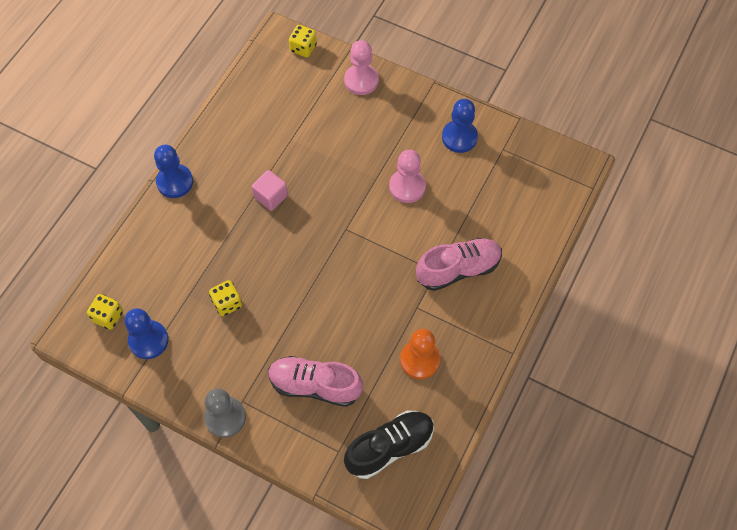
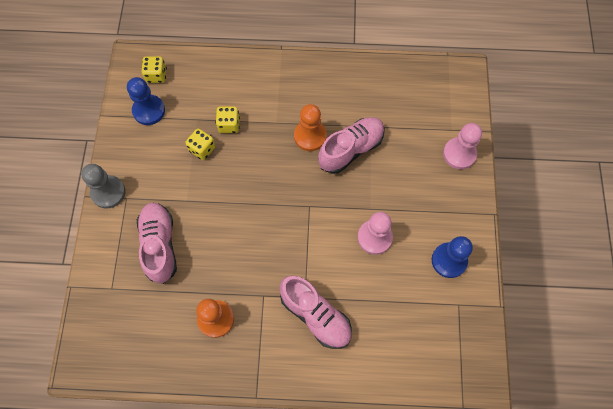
camera: 65 degrees right, 5 degrees up
(175, 182) = (288, 63): blue pawn -> none
(271, 196) = (310, 136): pink cube -> orange pawn
(303, 48) = (463, 95): yellow dice -> yellow dice (229, 125)
(306, 167) = (351, 149): none -> pink shoe
(389, 447) = (129, 327): black shoe -> none

